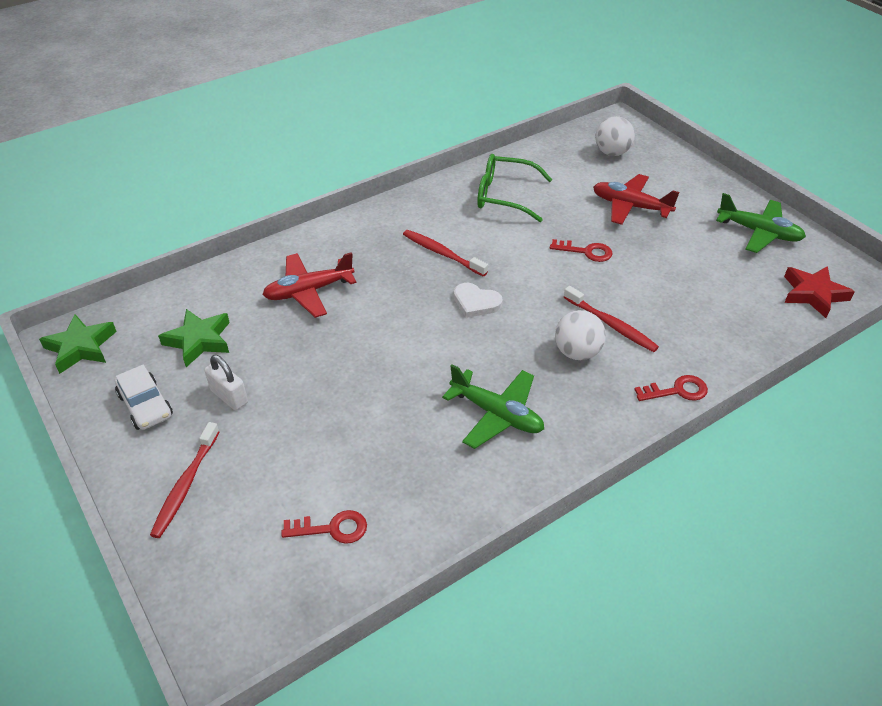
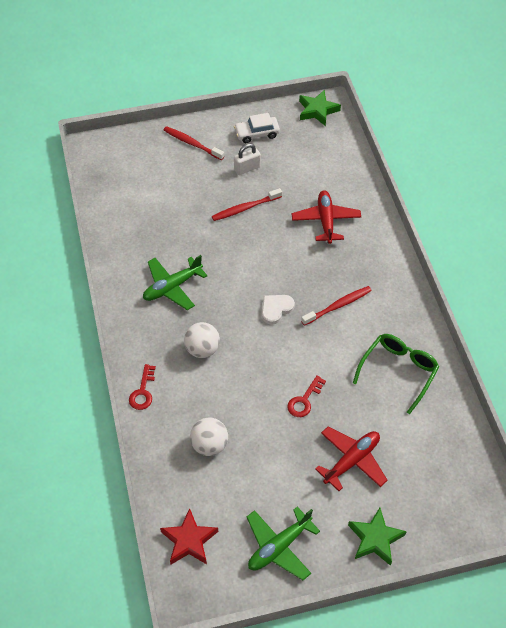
camera: 110 degrees right, 10 degrees up
(199, 340) = (300, 161): green star -> green star (375, 539)
(332, 529) = (134, 194): red key -> none
(611, 325) = (219, 381): red toothbrush -> red toothbrush (245, 208)
(612, 153) = (441, 485): white ball -> white ball (209, 445)

